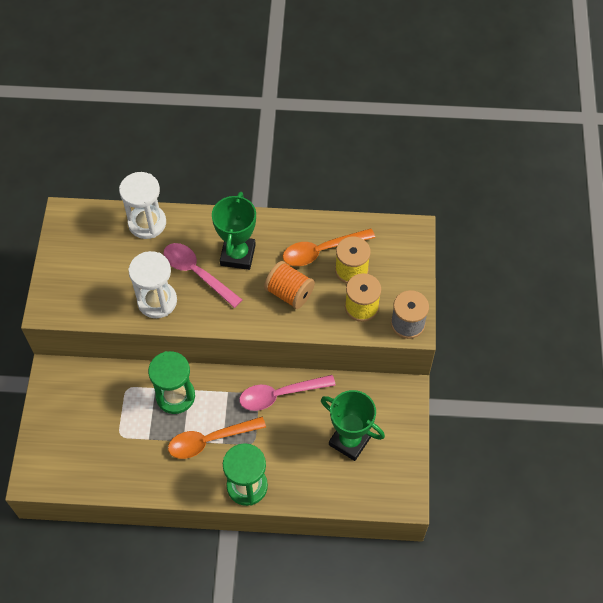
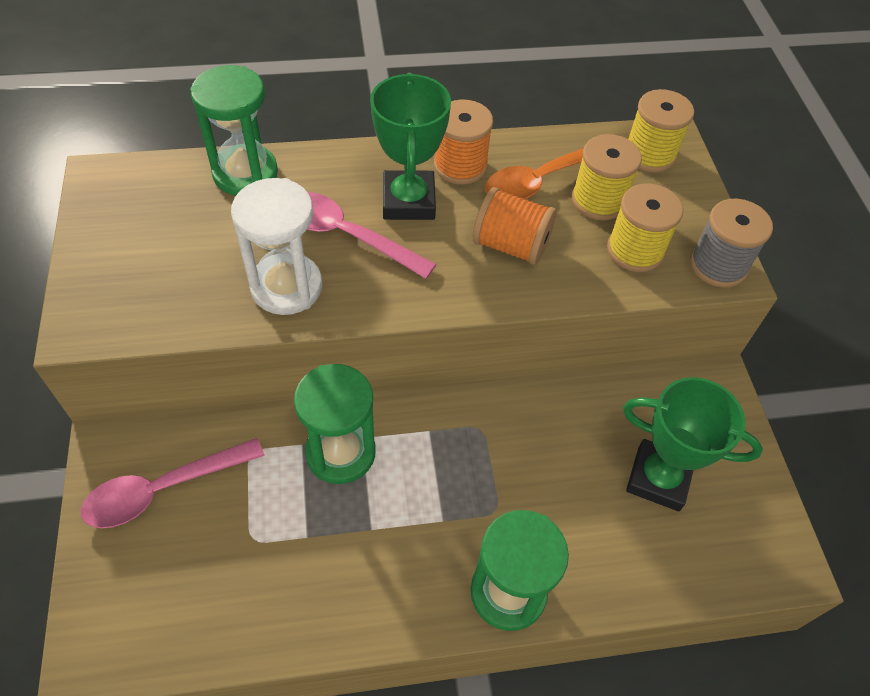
camera: 15 degrees left, 5 degrees down
(147, 223) = (245, 174): white hourglass -> green hourglass
(210, 440) = (419, 519): orange spoon -> none
(275, 234) = (460, 166): none -> orange spool
(280, 395) = (519, 421): pink spoon -> pink spoon (163, 489)
(395, 241) = (649, 154): none -> yellow spool

